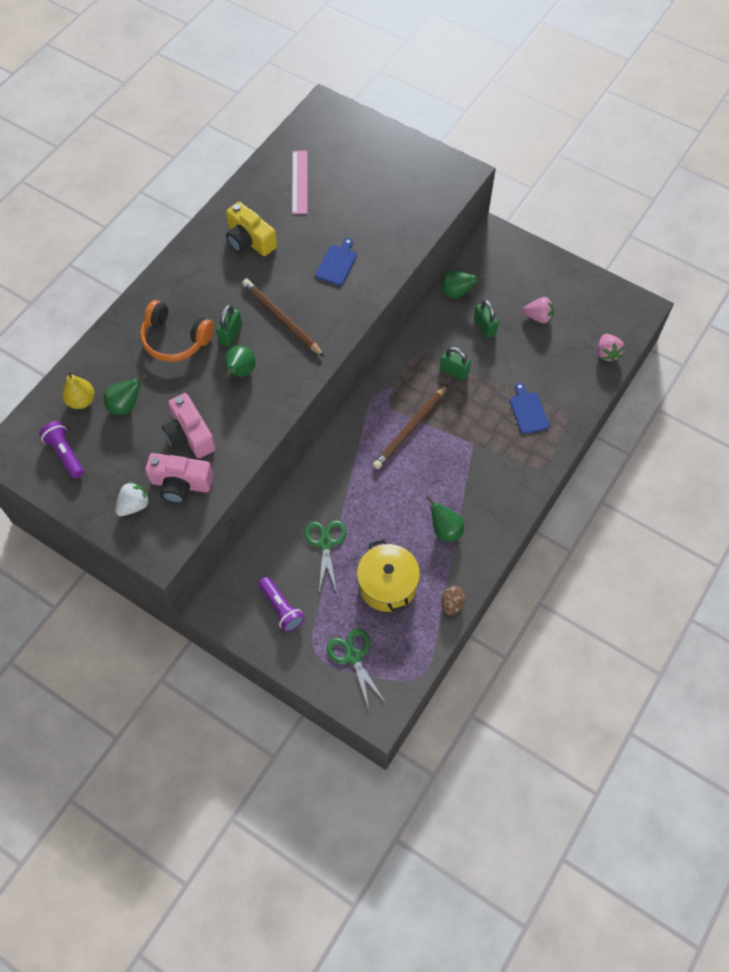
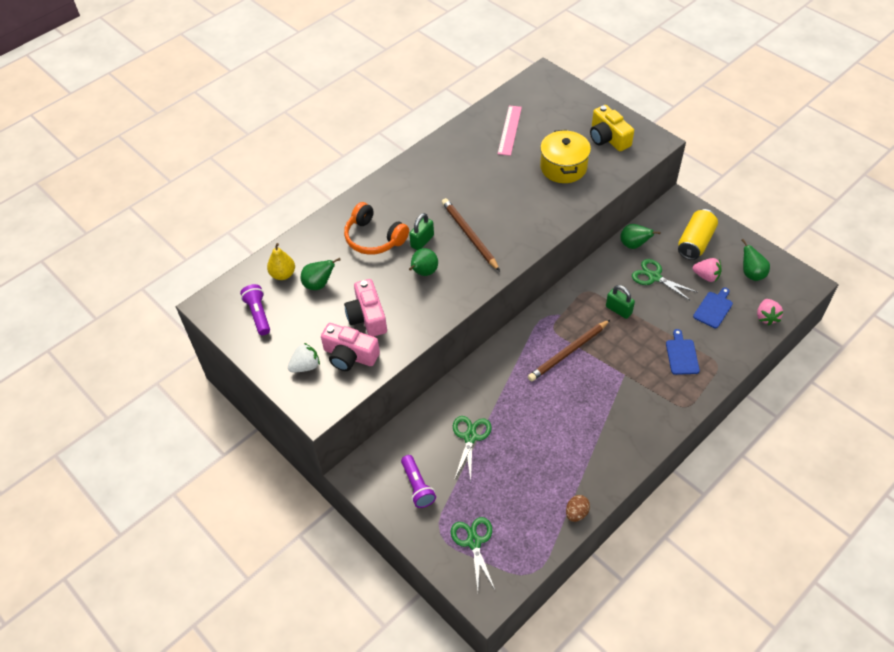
camera: 15 degrees right, 10 degrees down
(249, 240) = (456, 169): yellow camera -> yellow camera (608, 138)
(337, 263) = (528, 198): blue cutting board -> blue cutting board (713, 308)
(387, 585) = (519, 484): yellow pot -> yellow pot (563, 167)
(445, 530) = (583, 446): green pear -> green pear (751, 274)
(484, 327) = (654, 277): green padlock -> green scissors
(520, 279) = (695, 242): none -> yellow can

